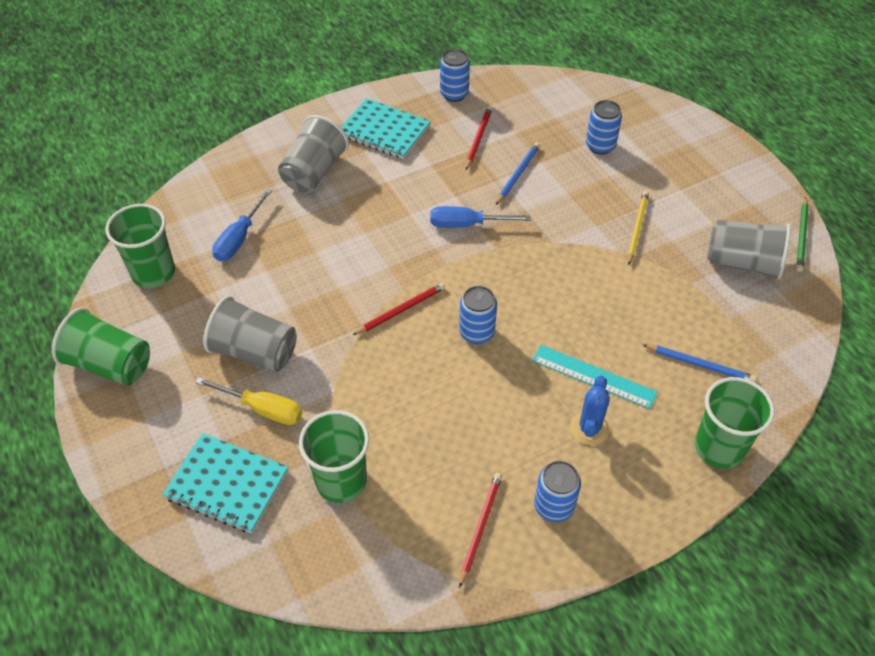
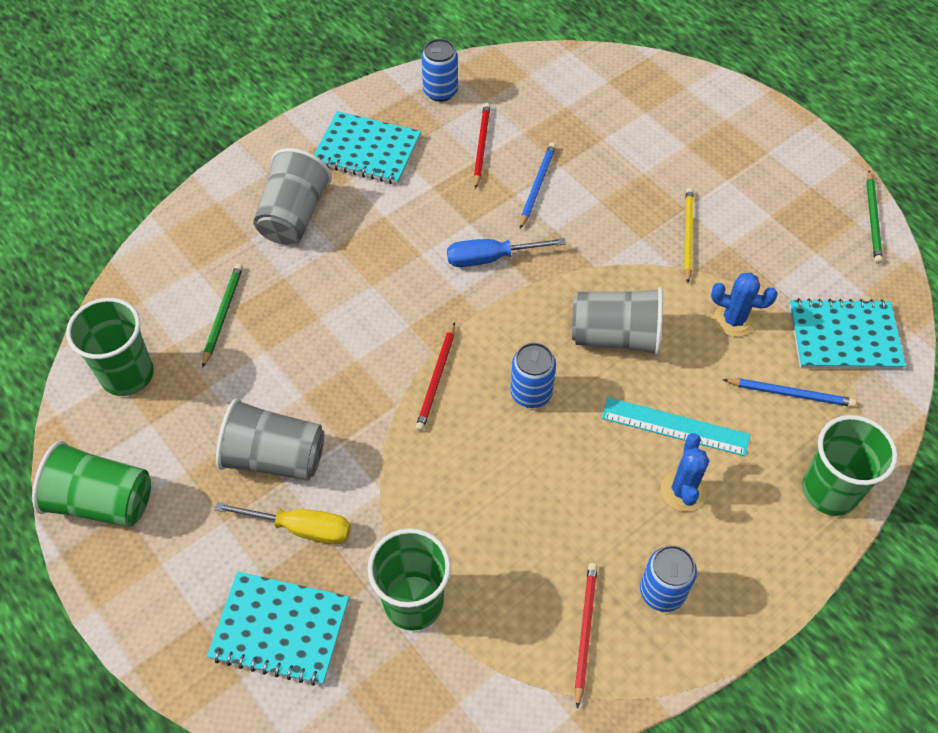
camera: 10 degrees left, 5 degrees up
(239, 238) = (222, 315): blue screwdriver -> green pencil
(401, 310) = (436, 378): red pencil -> red pencil turned 150 degrees clockwise
(600, 146) = (625, 136): blue can -> none
(662, 299) = (734, 320): none -> blue cactus
(742, 263) = (814, 262): grey cup -> grey cup (615, 336)
(757, 326) = (844, 337): none -> turquoise notebook

